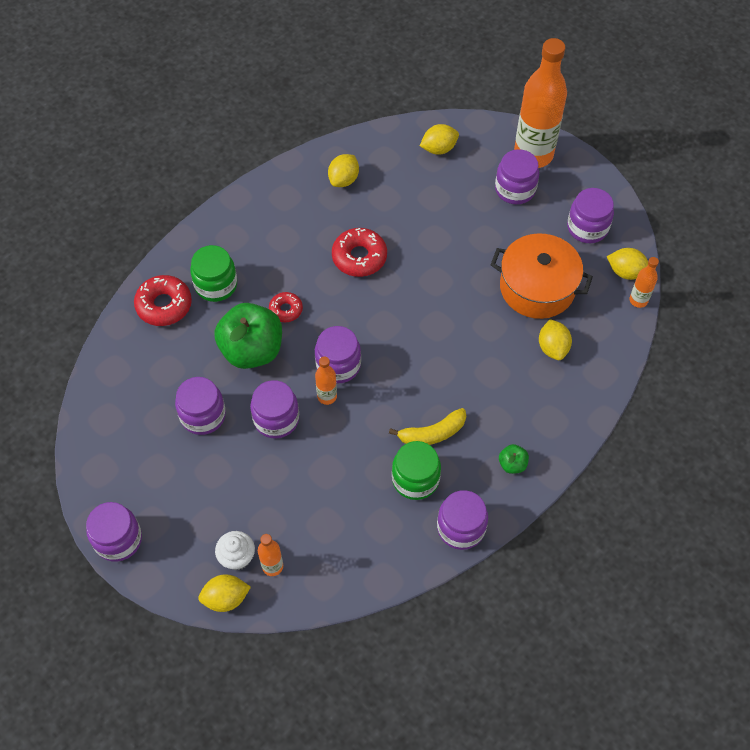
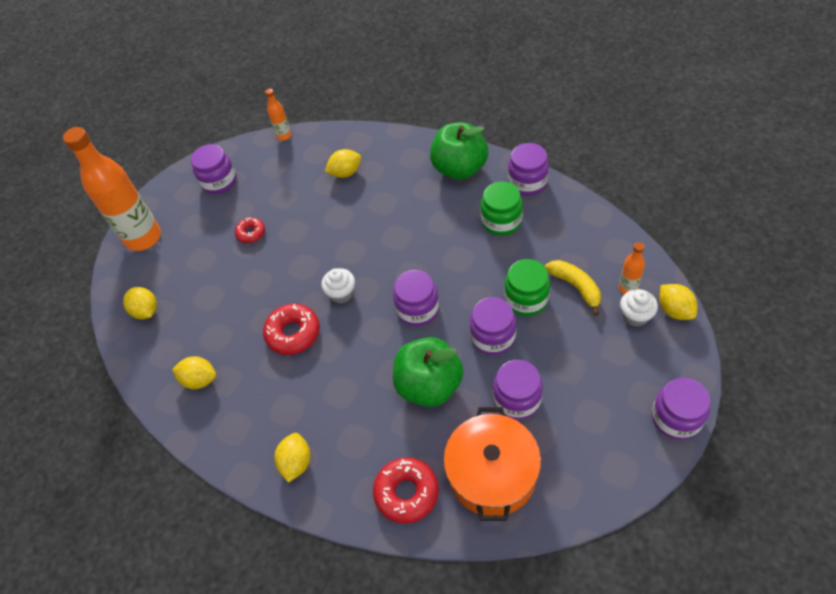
camera: 100 degrees left, 5 degrees down
(216, 285) = (364, 450): green jar -> green jar (526, 299)
(286, 310) = (373, 373): red donut -> red donut (251, 233)
(327, 396) = (453, 306): orange bottle -> none
(386, 305) = (341, 294): none -> white cupcake
(432, 433) = (455, 223): yellow banana -> yellow banana (576, 287)
(512, 464) = (459, 168): green apple -> green apple, size x2.35
(515, 189) = (187, 239): purple jar -> none
(537, 287) = (290, 197): orange pot -> orange pot (492, 473)
(626, 272) = (259, 148): yellow lemon -> yellow lemon (296, 462)

